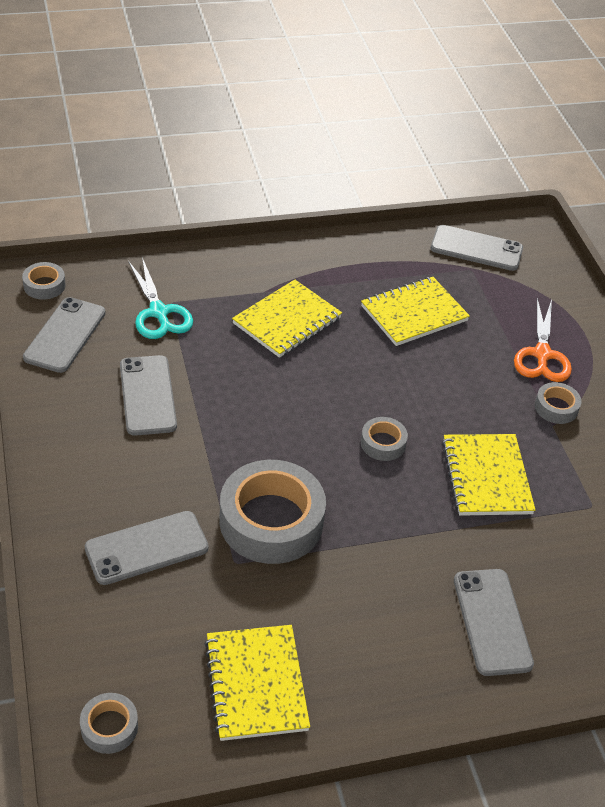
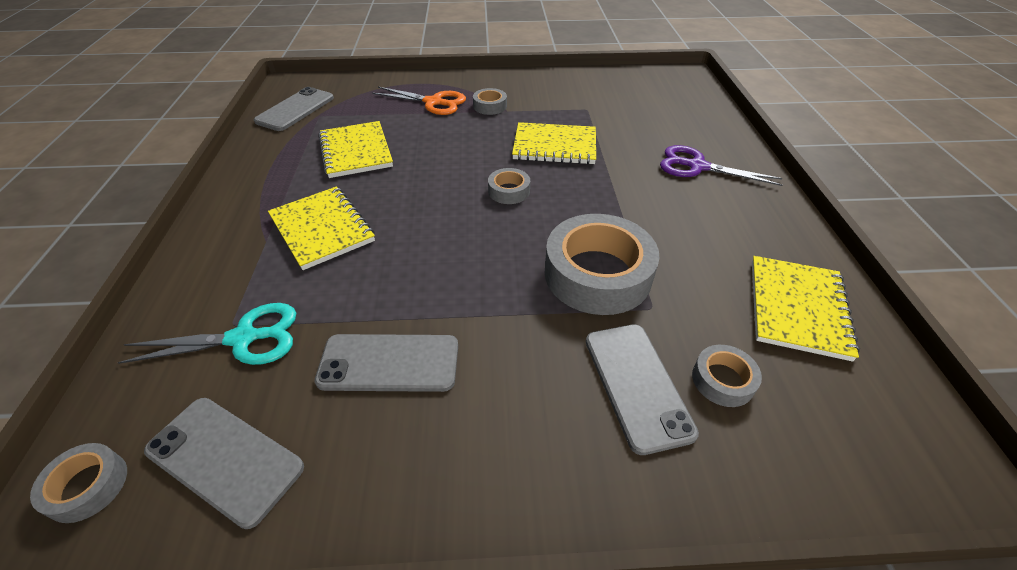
camera: 75 degrees left, 0 degrees up
(109, 727) = (898, 443): grey tape -> grey tape (722, 380)
(256, 684) = (797, 308): yellow notebook -> yellow notebook turned 75 degrees counterclockwise
(492, 621) = (696, 166): grey phone -> purple scissors

